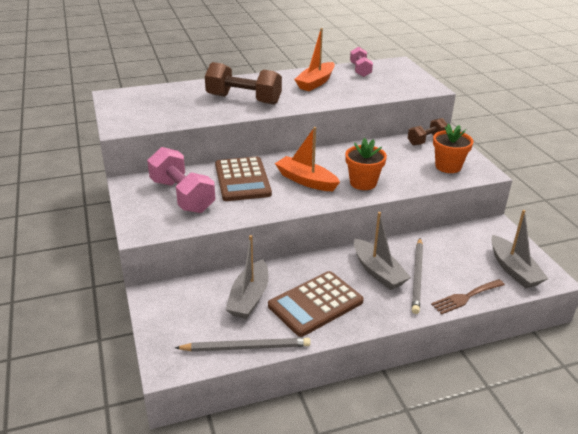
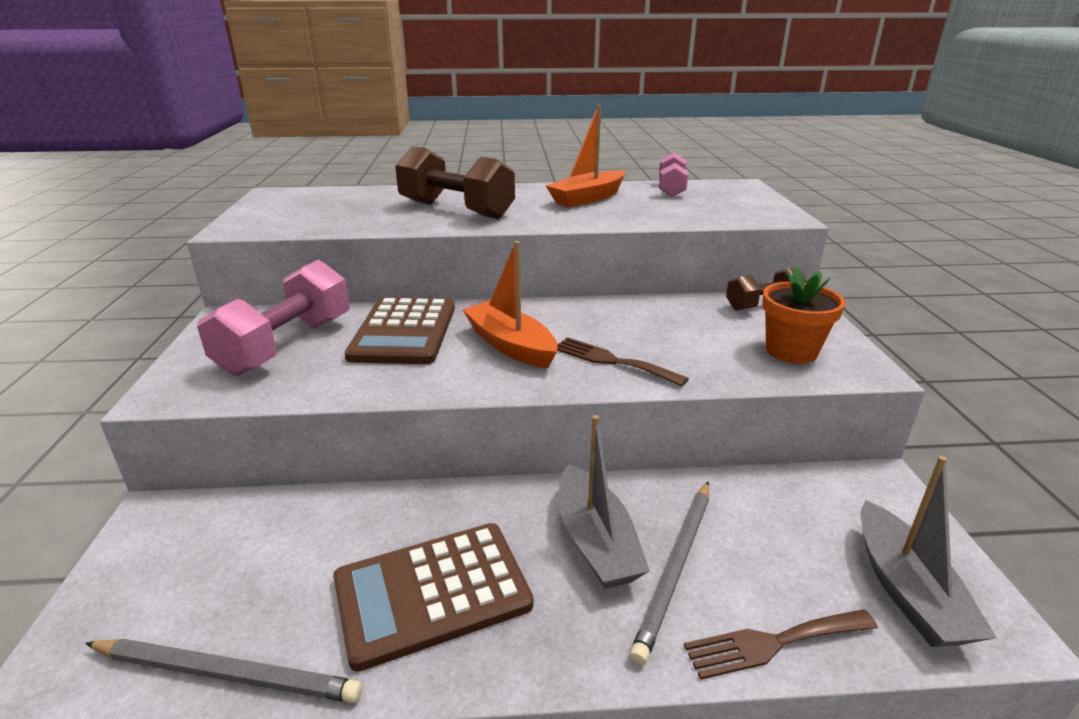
camera: 15 degrees right, 5 degrees down
(182, 196) = (286, 345): pink dumbbell -> pink dumbbell turned 45 degrees clockwise
(249, 298) = (315, 553): grey boat -> none
(363, 183) = (612, 361): orange flower pot -> brown fork

